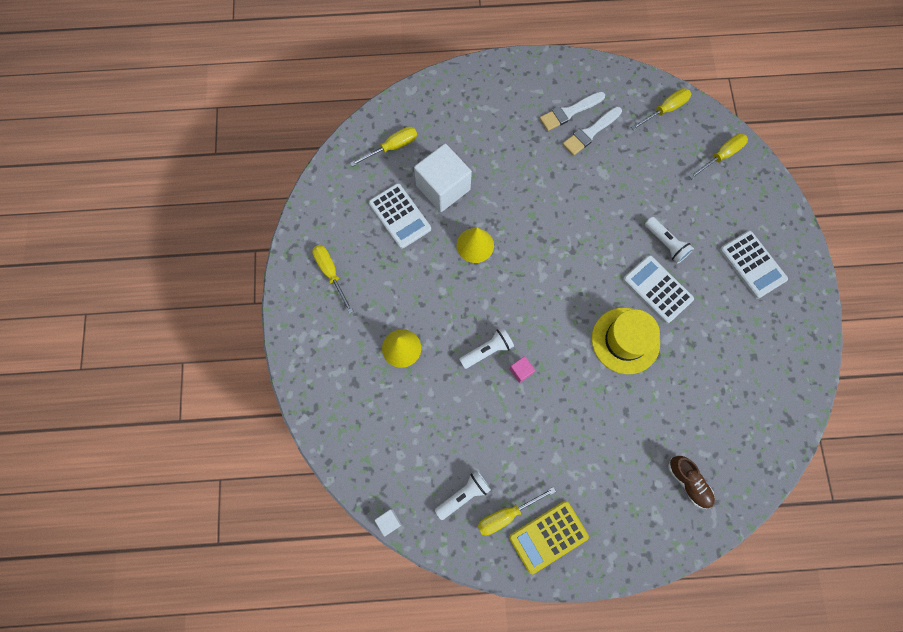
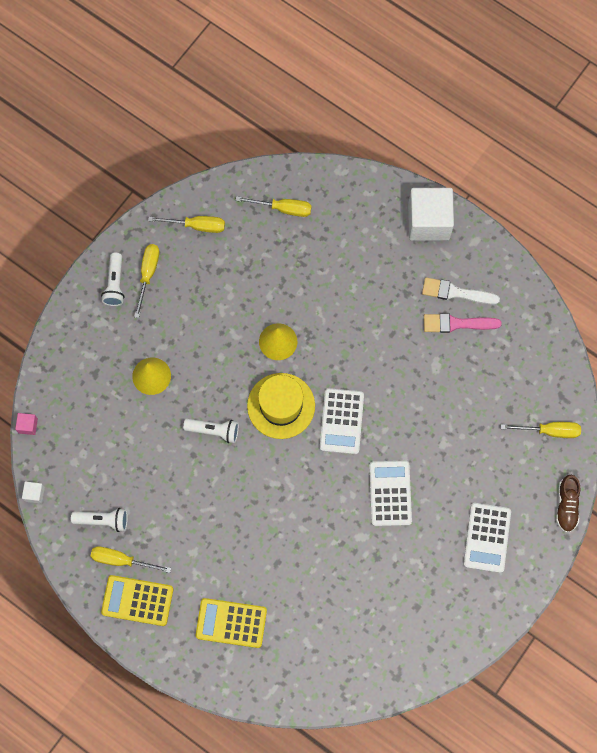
camera: 40 degrees right, 0 degrees up
(400, 216) = (240, 271): white calculator -> white calculator (342, 421)
(443, 187) = (294, 274): white cube -> white cube (428, 221)
(521, 371) = (225, 467): pink cube -> pink cube (28, 426)
(590, 132) = (457, 323): white brush -> pink brush
(625, 340) = (327, 511): yellow hat -> yellow hat (281, 406)
(635, 489) = (231, 623): none -> yellow calculator
(665, 110) = (539, 354): yellow screwdriver -> yellow screwdriver (196, 226)
(666, 243) = (432, 464): white flashlight -> white flashlight (115, 284)
(688, 482) = (275, 652): brown shoe -> brown shoe (566, 505)

